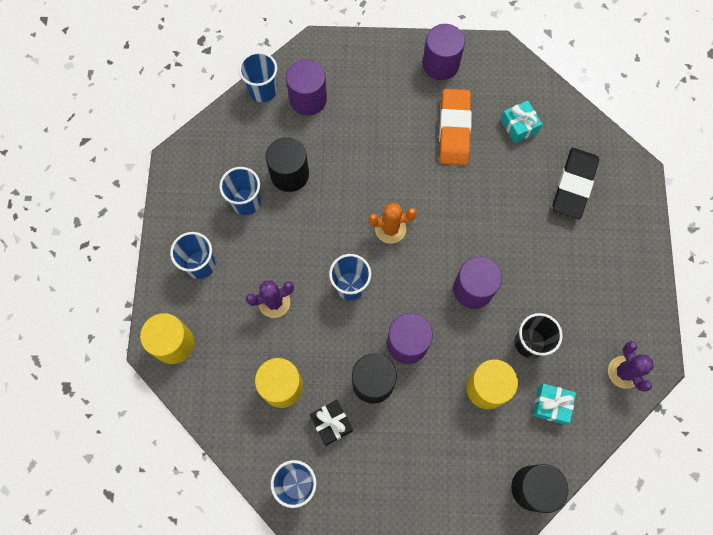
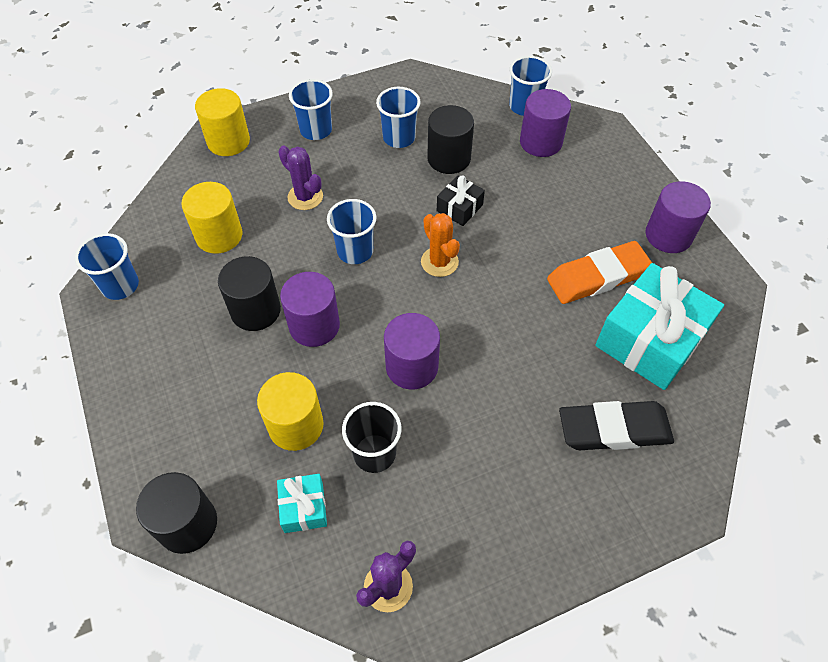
camera: 65 degrees right, 15 degrees down
(331, 423) = (195, 291): black gift -> black gift (459, 208)
(519, 126) = (650, 340): turquoise gift -> turquoise gift, size x2.13

